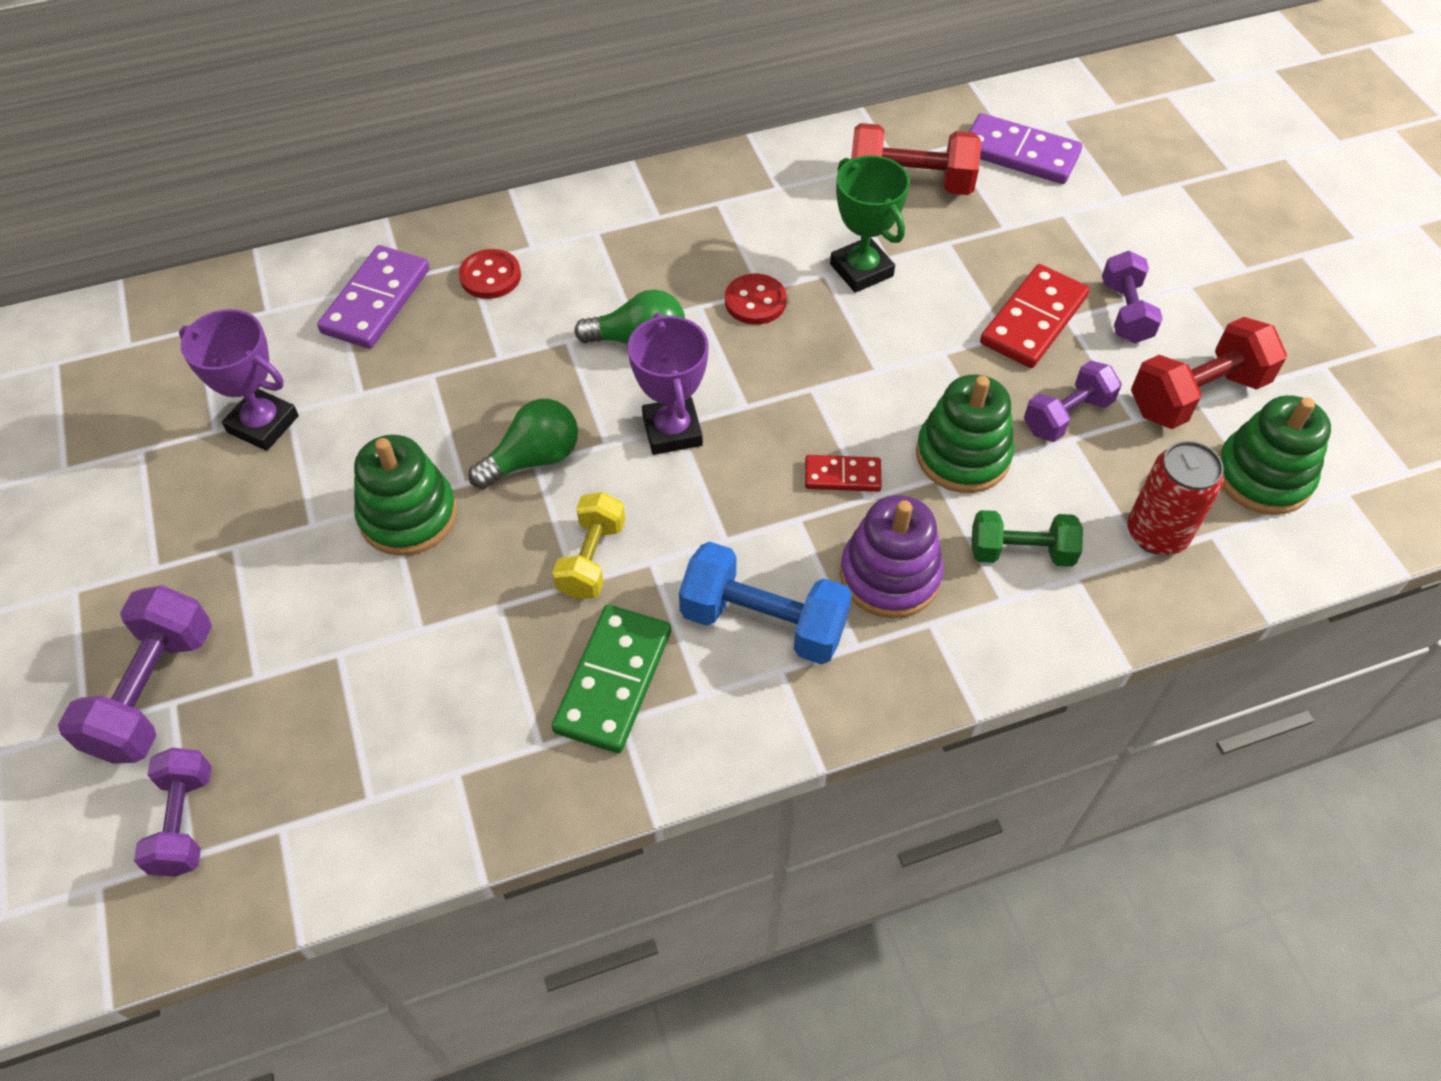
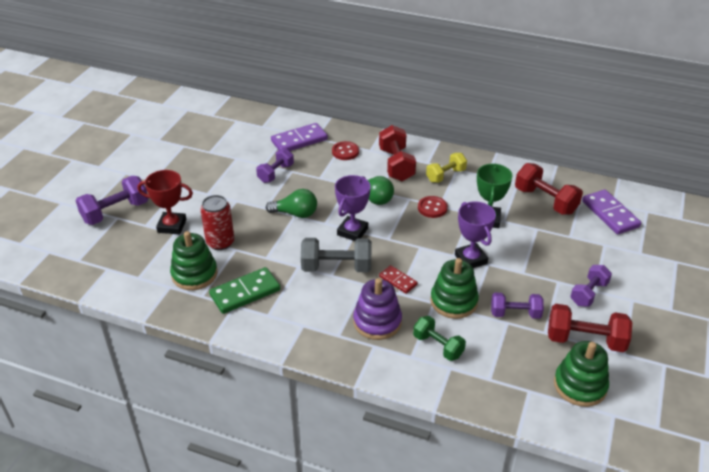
camera: 40 degrees right, 15 degrees down
(184, 822) = (86, 250): purple dumbbell -> purple dumbbell (276, 173)
(263, 424) = (225, 157): purple trophy -> purple trophy (470, 259)
(315, 642) = (172, 226): none -> red trophy
(408, 515) = (238, 207): green stacking toy -> green stacking toy (194, 274)
(592, 559) = (280, 253): yellow dumbbell -> yellow dumbbell (445, 175)
(609, 251) = (396, 165): none -> red dumbbell
(718, 519) = (336, 267): none -> grey dumbbell
(763, 622) = (314, 307): blue dumbbell -> none
(1033, 320) = (542, 274): red domino -> none
(1157, 533) = (504, 375): red can -> red can (220, 242)

